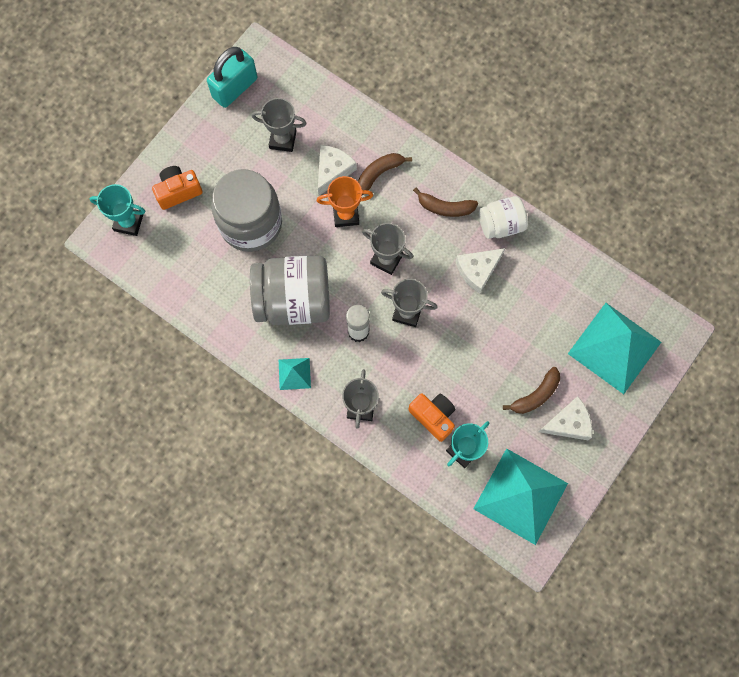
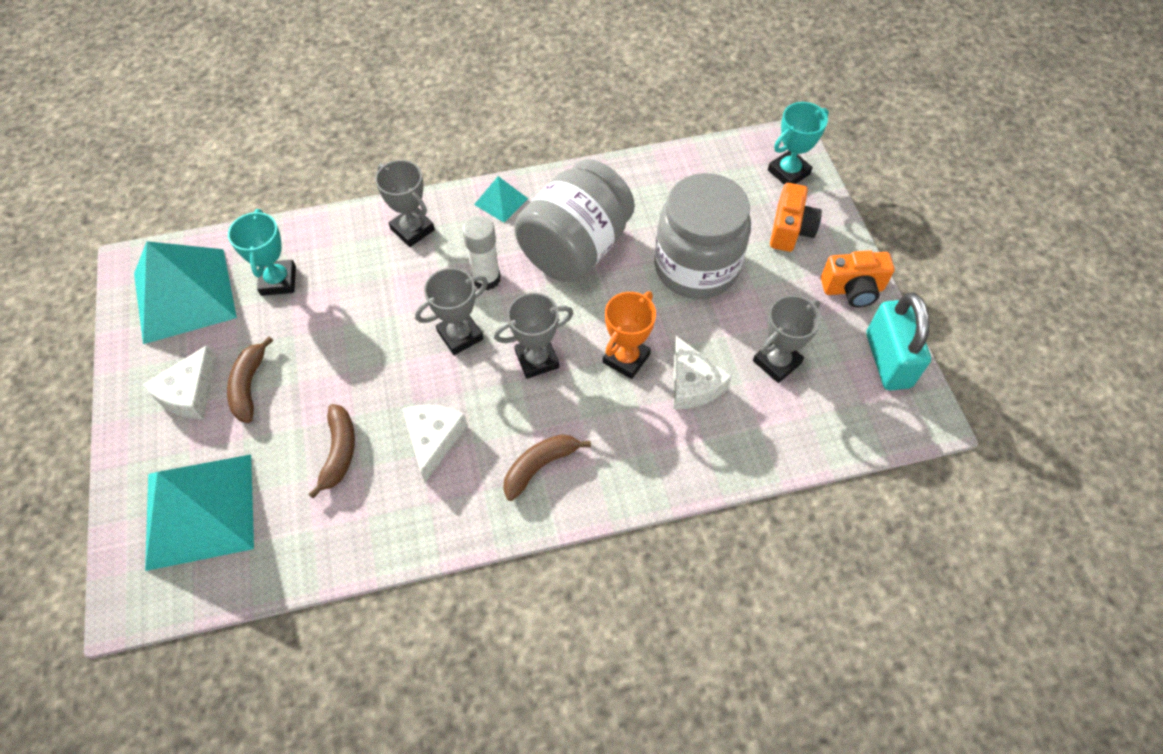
camera: 130 degrees right, 15 degrees down
(379, 174) = (647, 428): brown banana -> brown banana (339, 452)
(433, 416) = (336, 280): orange camera -> orange camera (853, 289)
(501, 224) = (460, 511): white jar -> none

